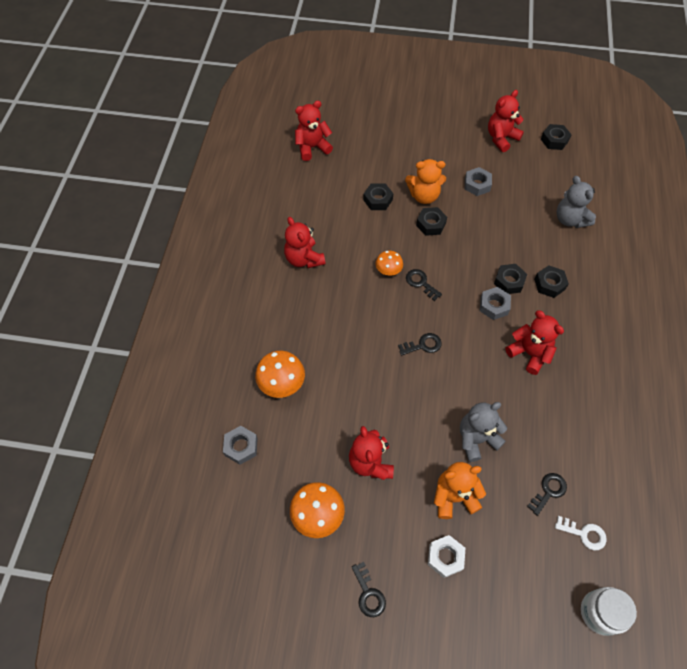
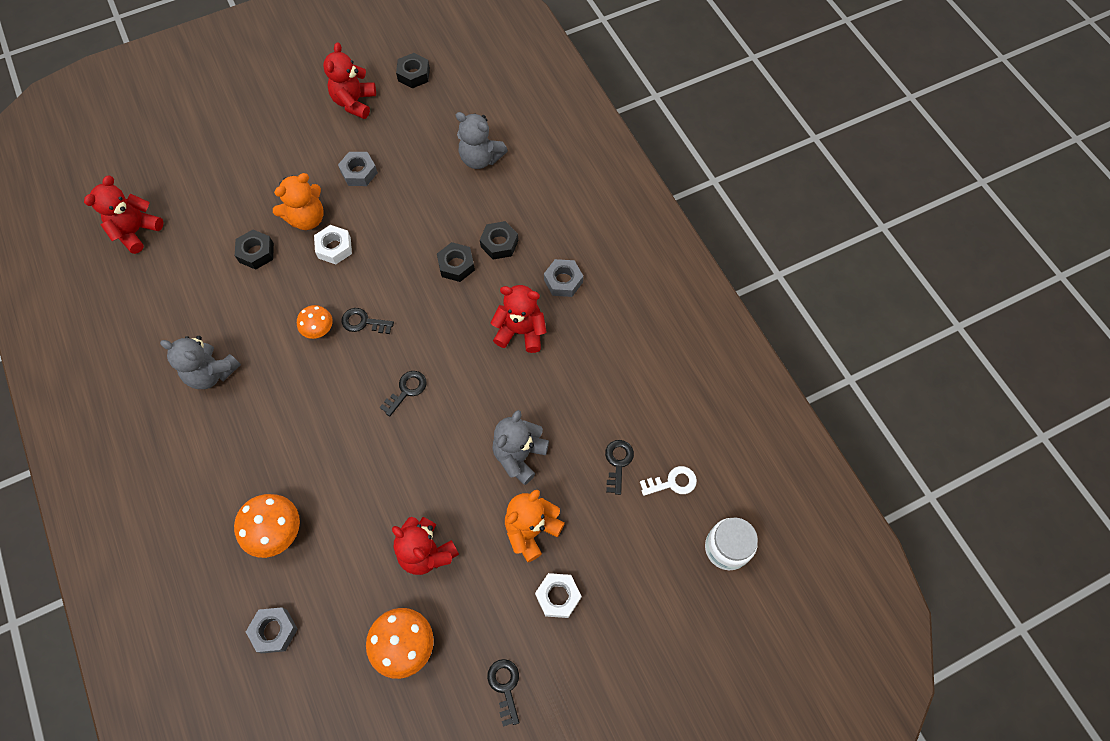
camera: 35 degrees left, 5 degrees up
(304, 259) = (212, 373): red teddy bear -> grey teddy bear
(368, 594) = (505, 686): black key -> black key turned 135 degrees counterclockwise
(431, 224) = (334, 248): black nut -> white nut
(494, 306) = (456, 301): grey nut -> grey nut (563, 281)

